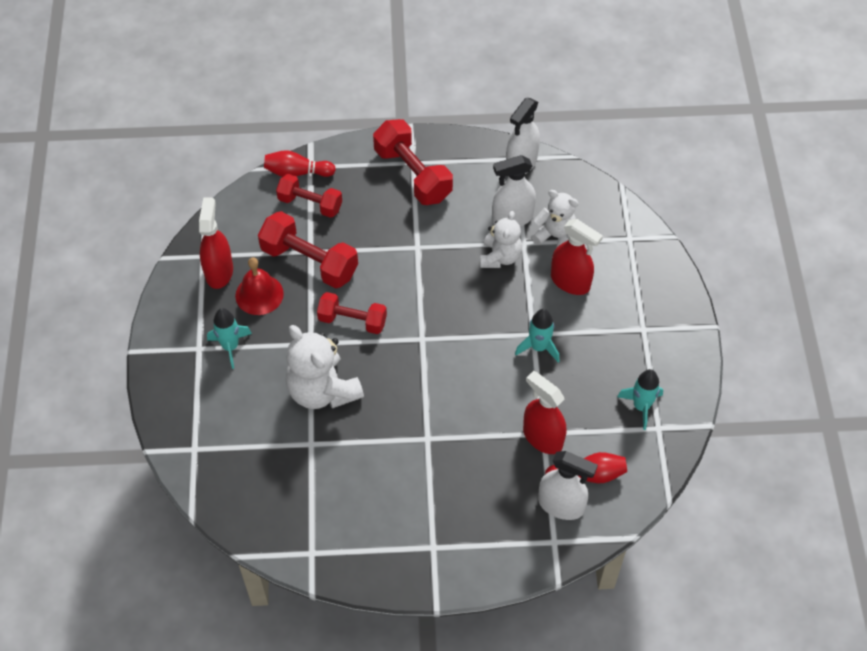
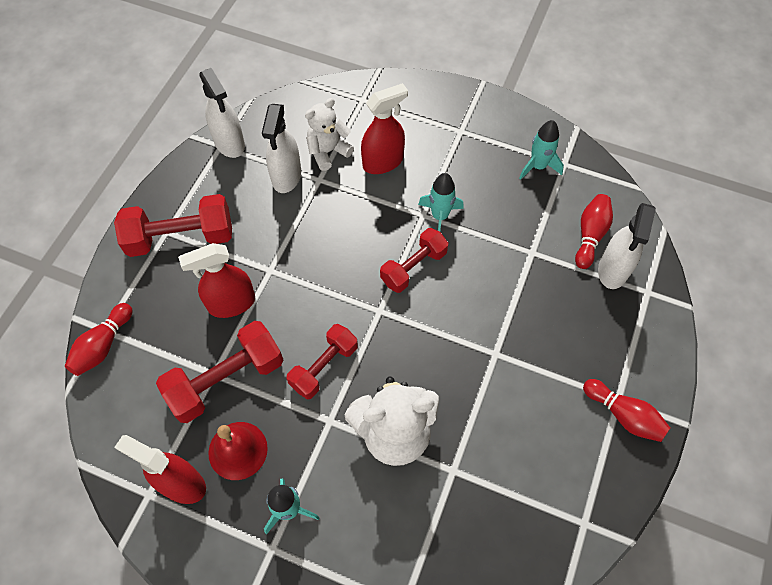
camera: 65 degrees left, 5 degrees up
(310, 204) = (152, 349): red dumbbell -> red dumbbell (413, 267)
(420, 555) = (624, 415): none -> red bowling pin
(500, 257) = (324, 205): white teddy bear -> none
(542, 437) = (537, 254): red spray bottle -> red spray bottle (231, 303)
(561, 505) = (613, 270): white spray bottle -> white spray bottle turned 150 degrees clockwise

